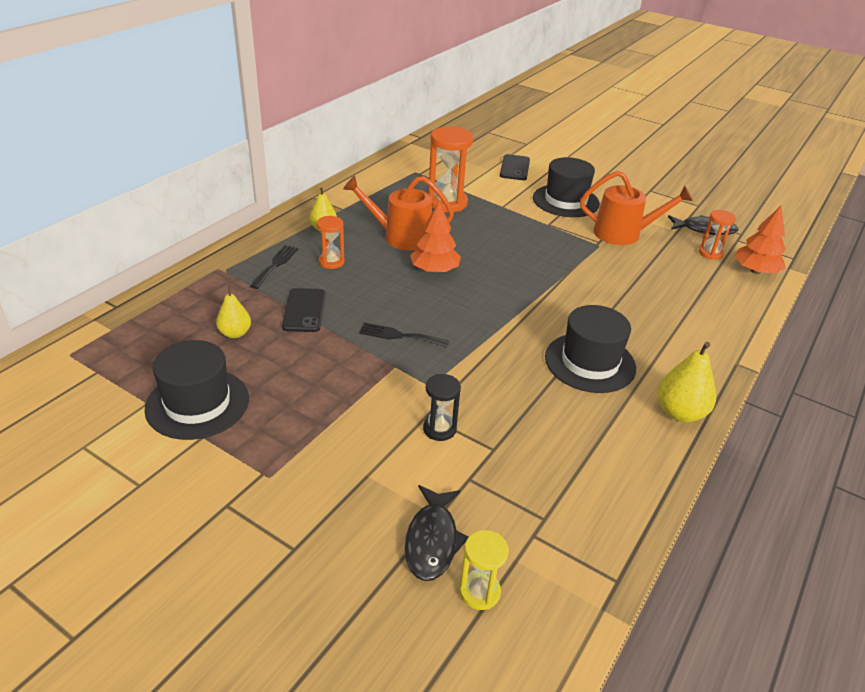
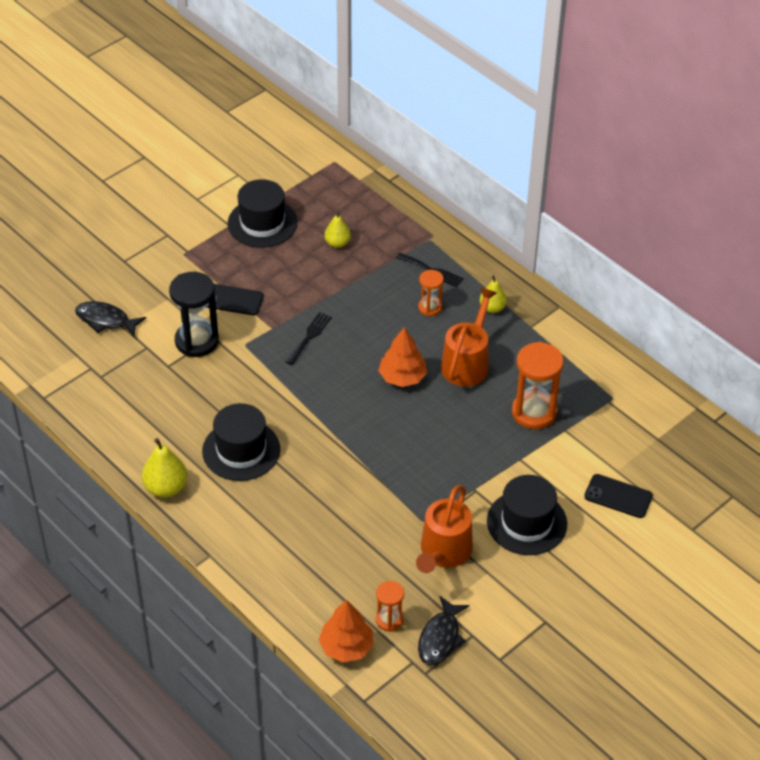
camera: 105 degrees right, 10 degrees up
(304, 310) = (358, 284): black phone -> black phone (232, 300)
(439, 429) = (197, 341): black hourglass -> black hourglass, size x1.80
(479, 592) = (63, 334): yellow hourglass -> none

